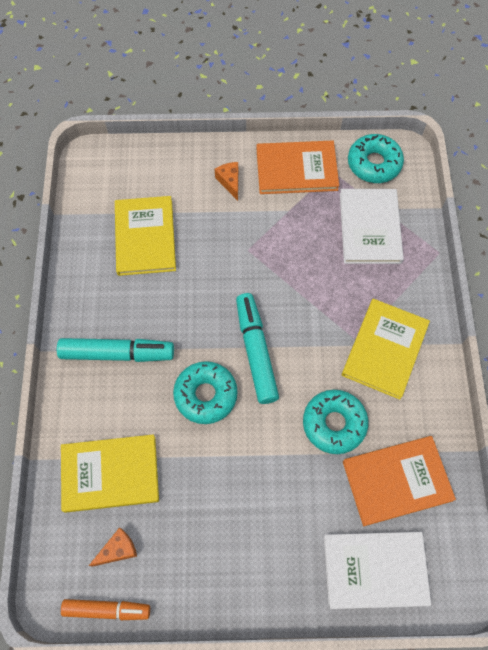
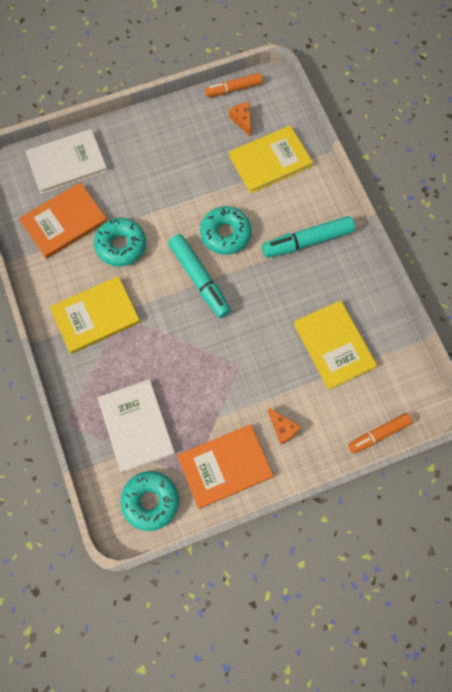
camera: 160 degrees right, 5 degrees up
(118, 550) = (242, 121): orange cheese -> orange cheese turned 120 degrees clockwise
(145, 151) = (378, 434): none -> orange marker
(385, 349) = (95, 316): yellow book -> yellow book turned 60 degrees clockwise

